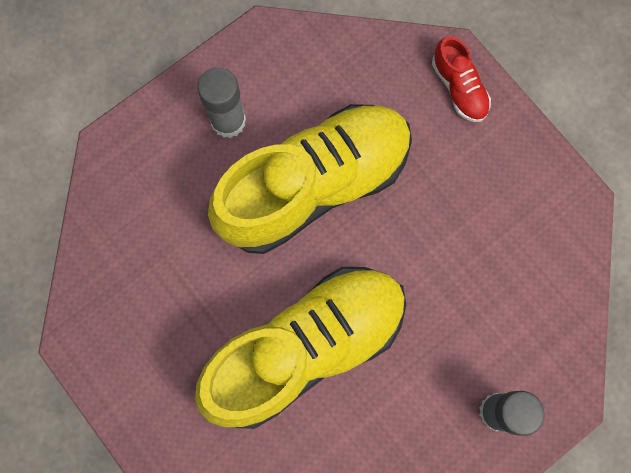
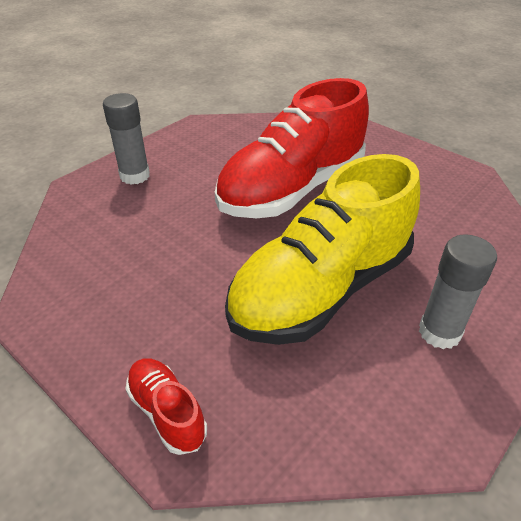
camera: 170 degrees right, 35 degrees down
(305, 348) = (292, 189): yellow shoe -> red shoe

